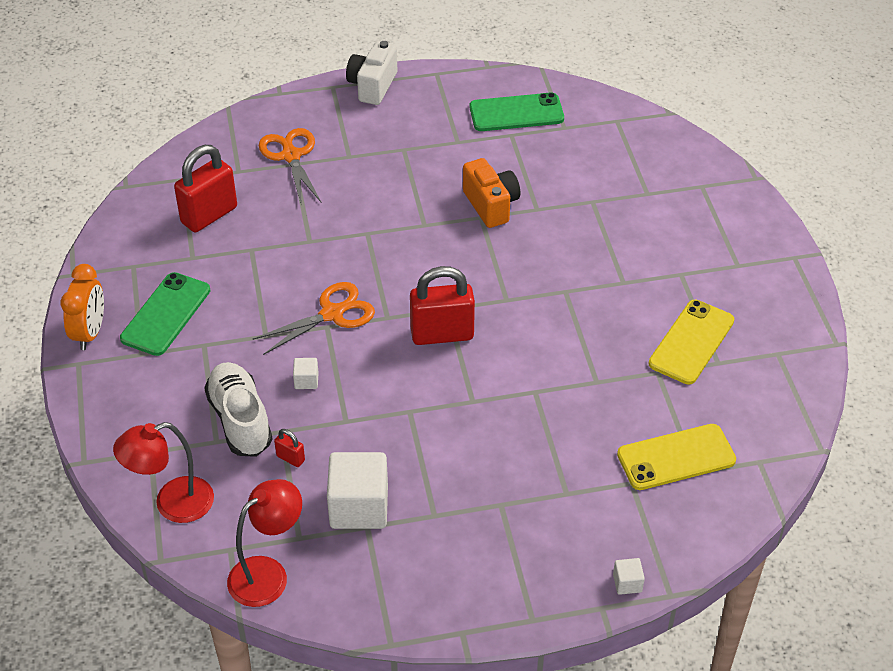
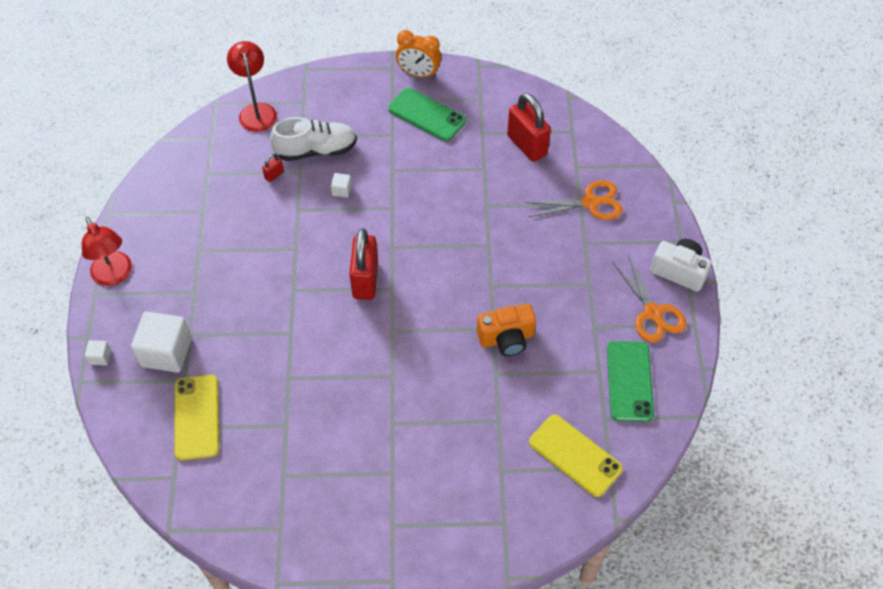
camera: 100 degrees right, 10 degrees up
(268, 574) = (185, 155): red lamp -> red lamp (115, 276)
(332, 314) = (404, 212): orange scissors -> orange scissors (652, 313)
(359, 507) = (220, 208): white cube -> white cube (166, 352)
(691, 342) = (310, 460): yellow phone -> yellow phone (575, 455)

